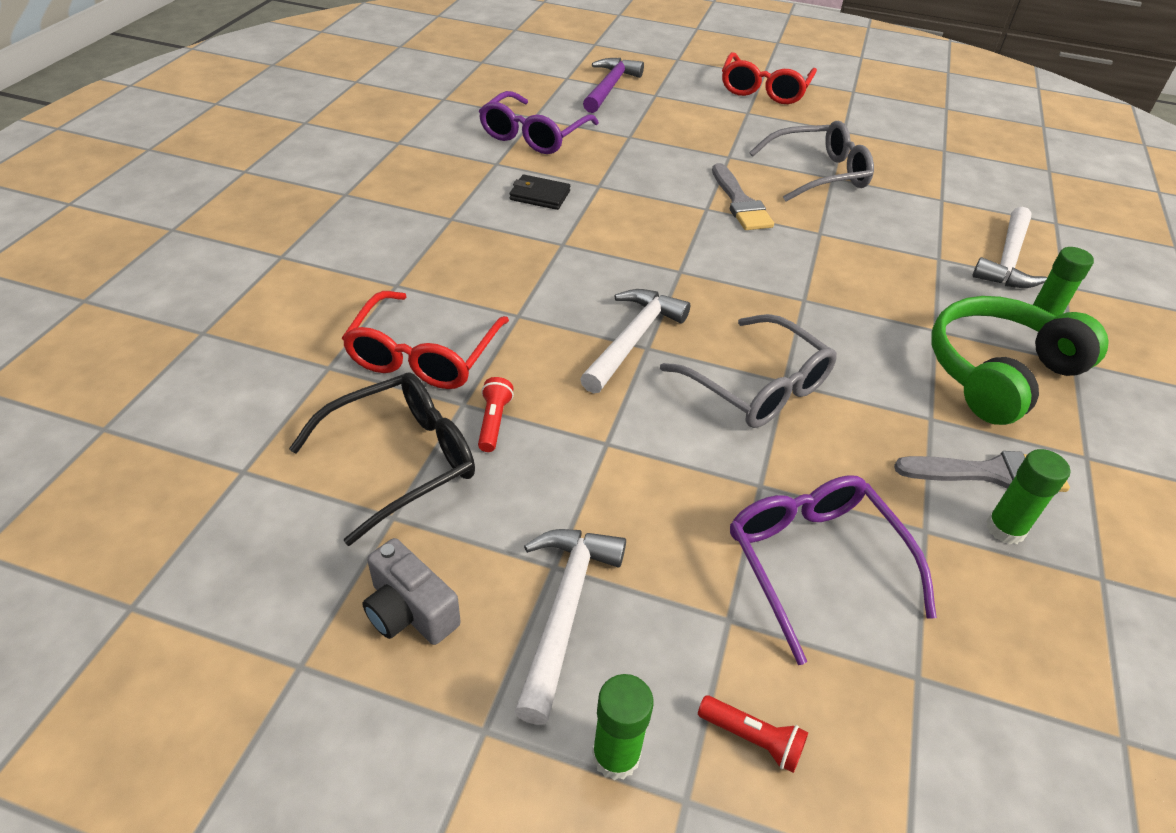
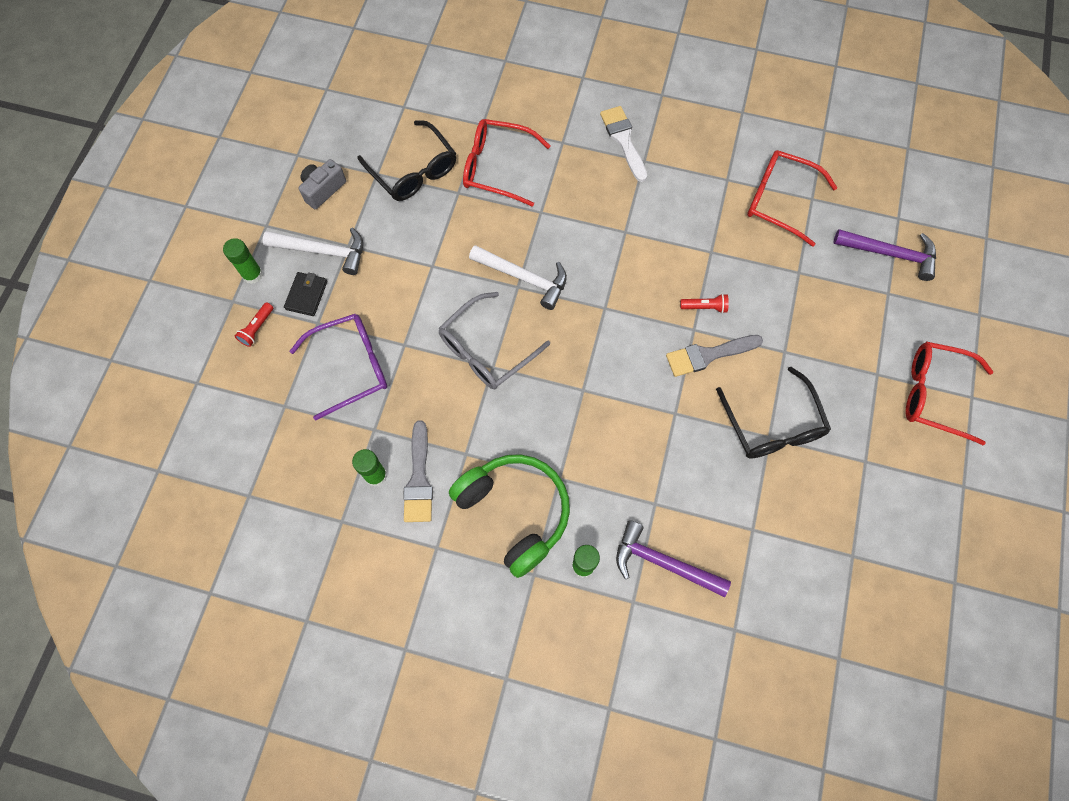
camera: 90 degrees right, 25 degrees up
(411, 231) = (623, 140): none -> white brush
(494, 422) = (444, 209): red flashlight -> red flashlight (704, 307)
(534, 135) = (779, 201): purple glasses -> red glasses
(540, 195) = (686, 212): black wallet -> black wallet (306, 295)
(818, 174) = (772, 425): grey glasses -> black glasses
(1008, 259) = (663, 563): white hammer -> purple hammer

